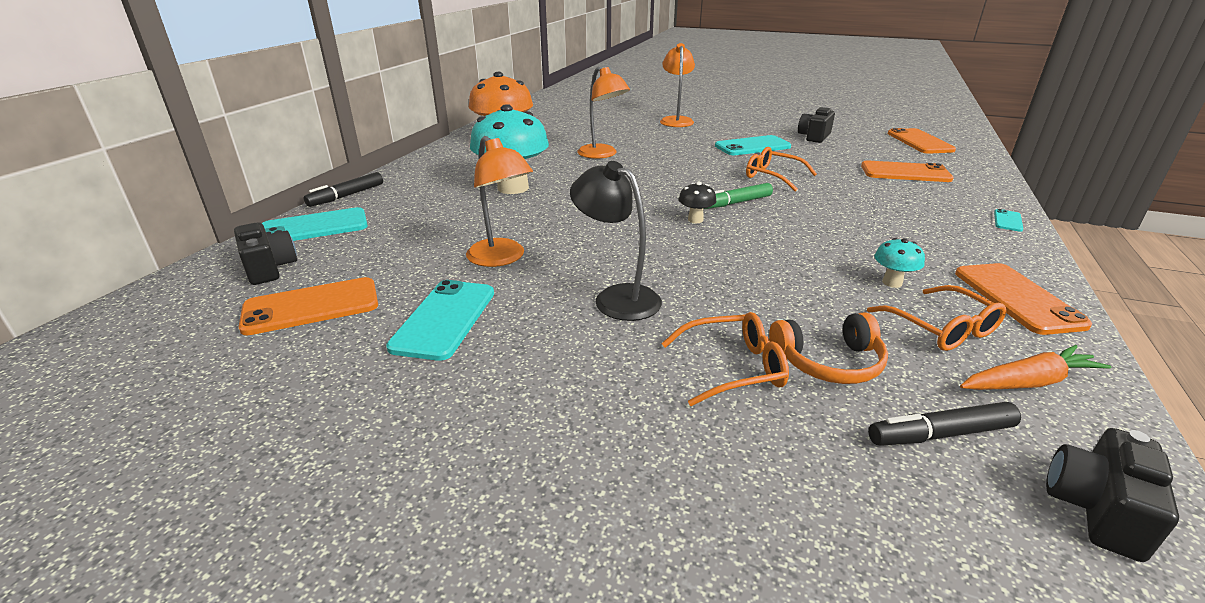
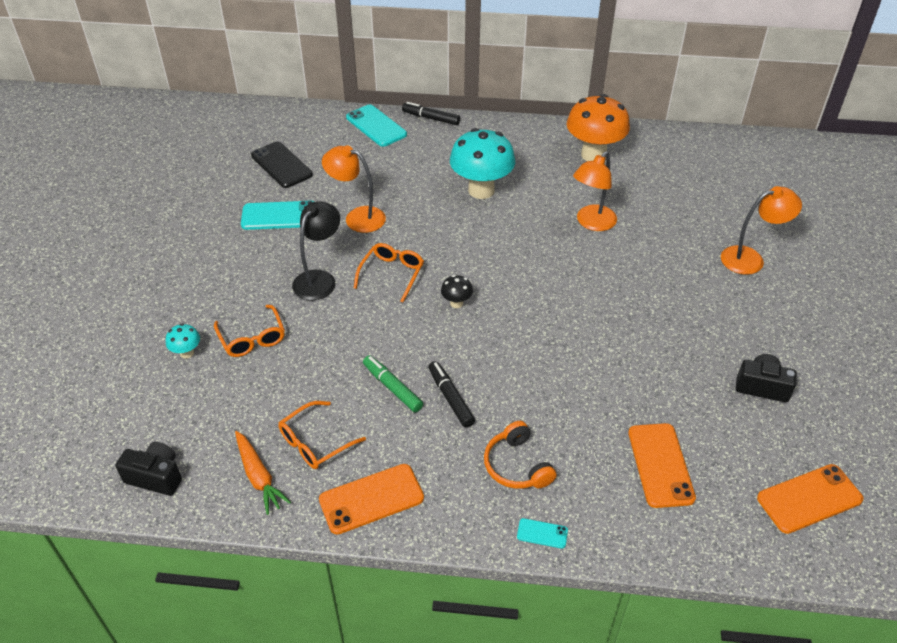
camera: 75 degrees right, 15 degrees up
(269, 268) = (318, 133): black camera -> none
(311, 307) = (281, 165): orange phone -> black phone
(502, 258) = (357, 217): orange lamp -> orange lamp turned 75 degrees clockwise
(735, 203) = (504, 325): green marker -> green marker (392, 387)
(752, 146) = (684, 330): turquoise phone -> none
(773, 176) = (589, 350): orange glasses -> orange glasses (391, 274)
(828, 362) = (264, 380): orange headphones -> orange headphones (517, 465)
(892, 282) = (377, 422): turquoise mushroom -> turquoise mushroom (187, 353)
(940, 434) = (205, 424): black marker -> black marker (450, 398)

